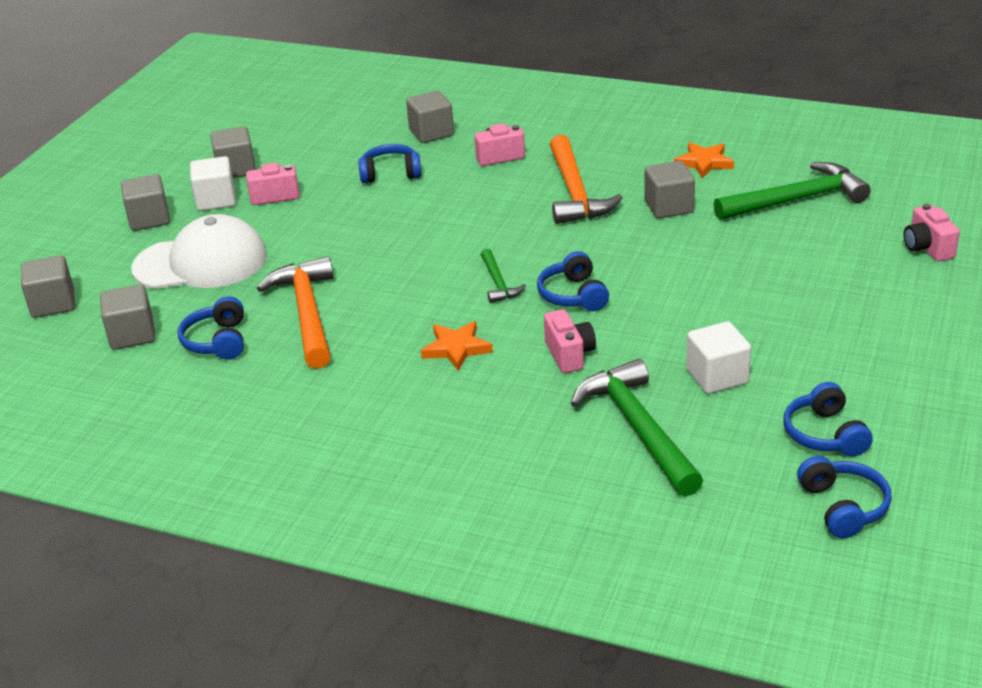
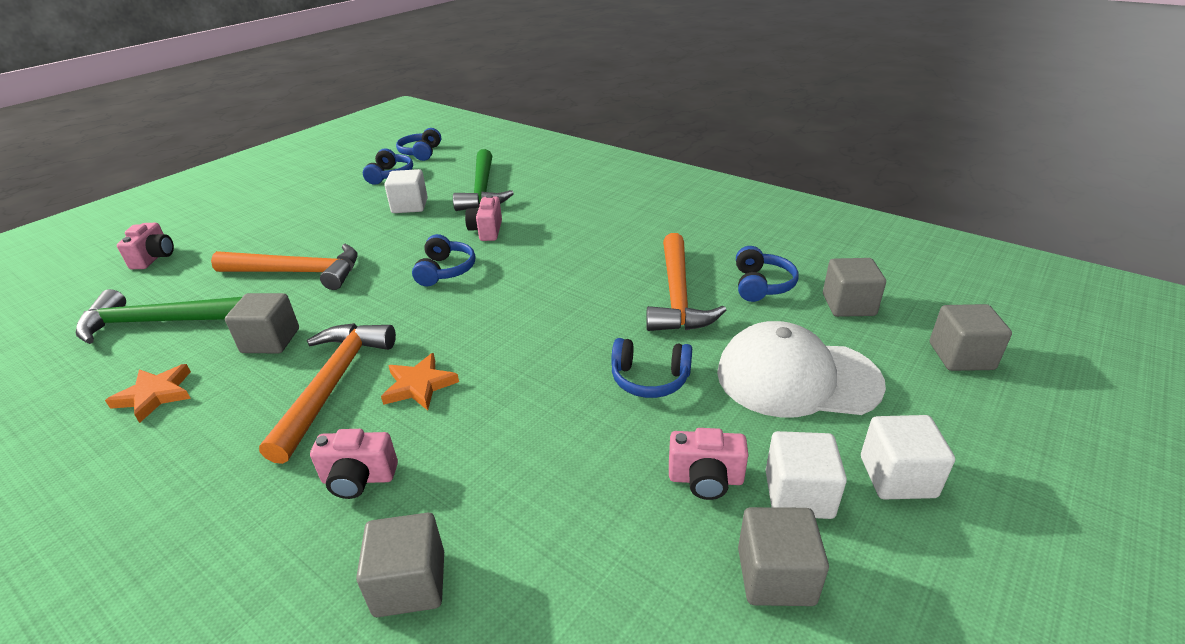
camera: 165 degrees left, 0 degrees up
(149, 219) = (897, 477): grey cube -> white cube
(391, 173) = (524, 484): blue headphones -> blue headphones (650, 379)
(456, 348) = (563, 247): orange star -> orange star (419, 385)
(498, 283) = (496, 292): green hammer -> none
(735, 264) = (298, 272): none -> orange hammer

